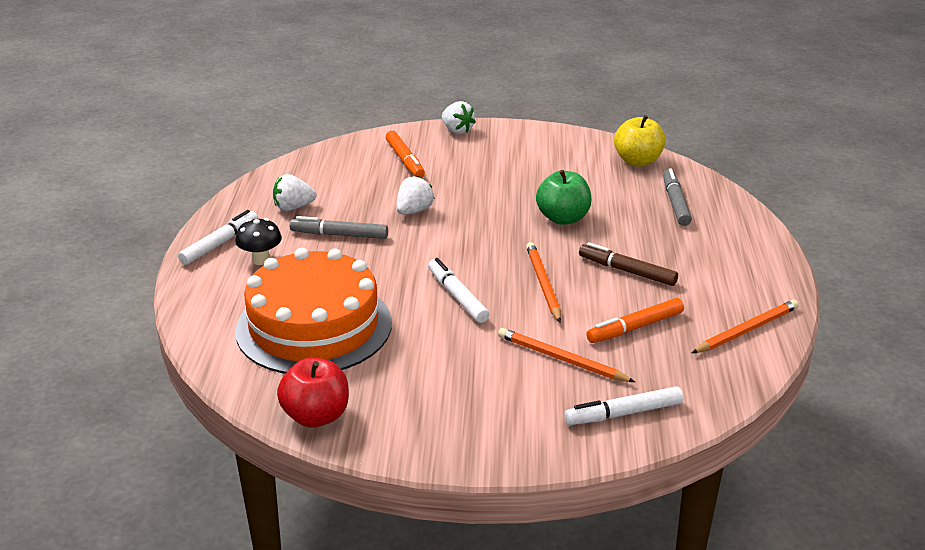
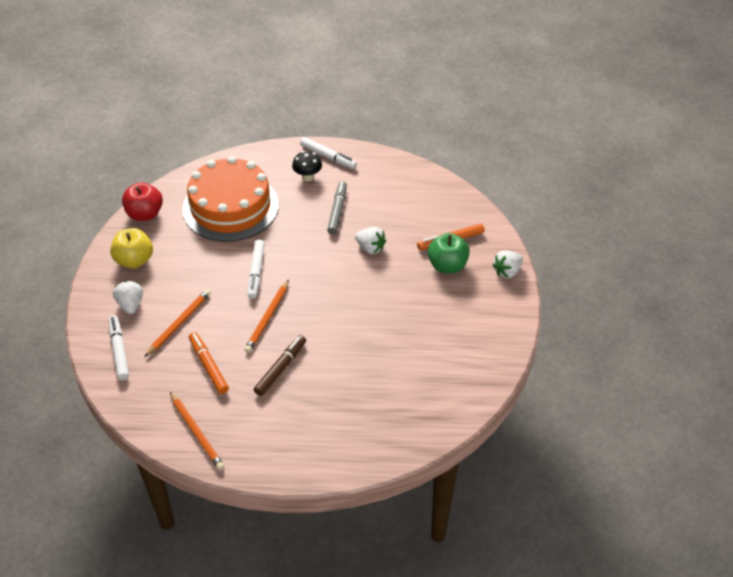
camera: 90 degrees right, 15 degrees up
(293, 207) = (375, 186): white strawberry -> white strawberry (130, 305)
(457, 296) = (256, 272): white marker -> white marker turned 120 degrees clockwise
(543, 284) = (268, 318): orange pencil -> orange pencil turned 120 degrees clockwise
(563, 218) = (359, 335): green apple -> green apple (447, 266)
(637, 161) = (460, 394): yellow apple -> yellow apple (134, 260)
(675, 203) = (385, 413): grey marker -> none

